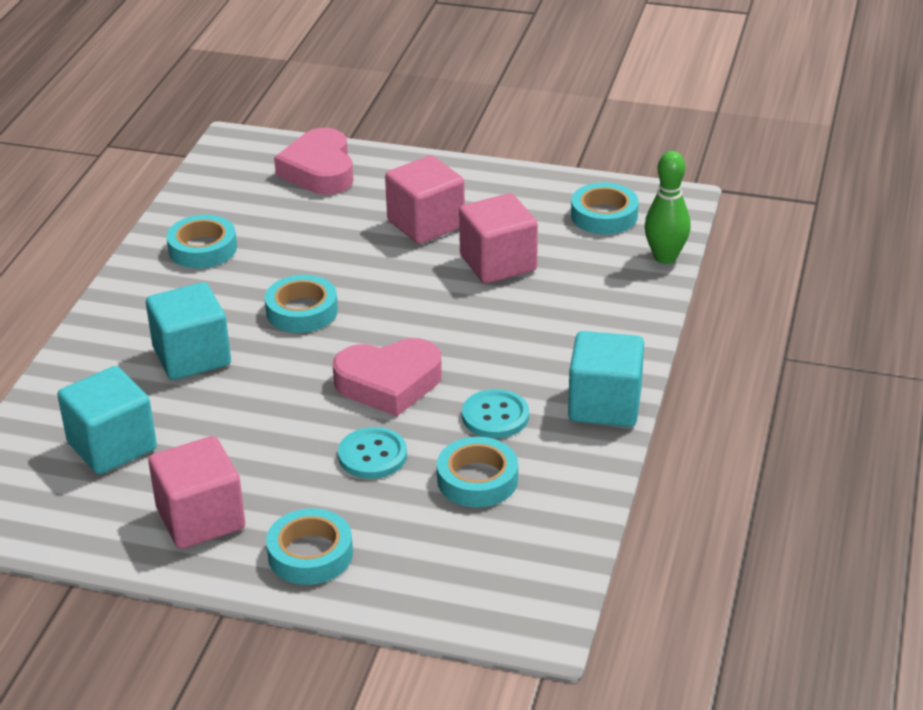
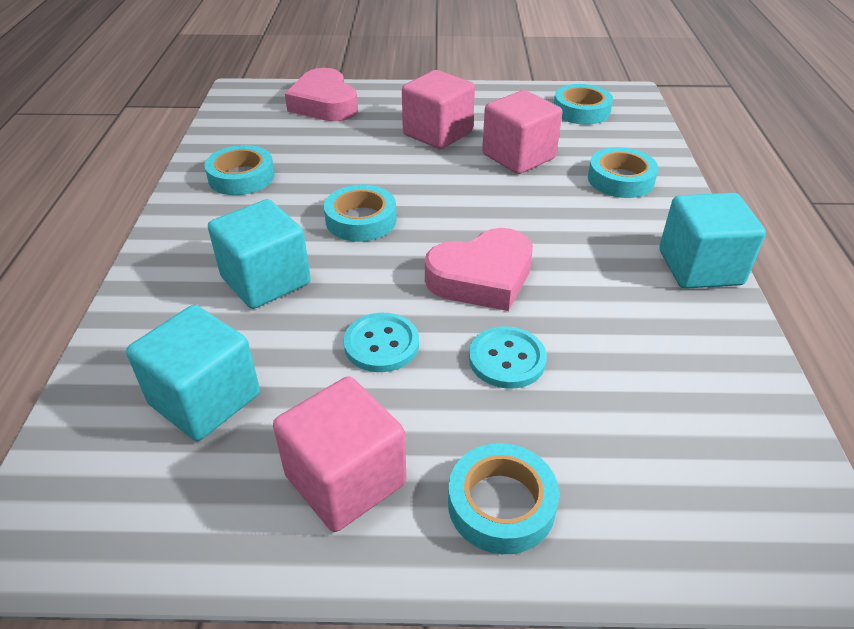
camera: 15 degrees left, 5 degrees up
(477, 479) = (632, 368): turquoise tape -> turquoise tape (620, 179)
(495, 416) = (605, 295): turquoise button -> turquoise button (381, 344)
(665, 257) = (653, 135): green bowling pin -> none

